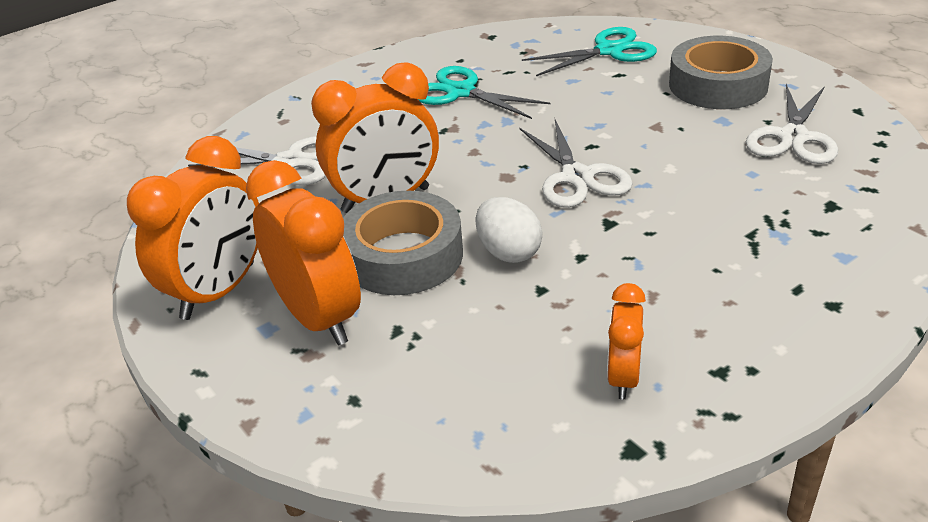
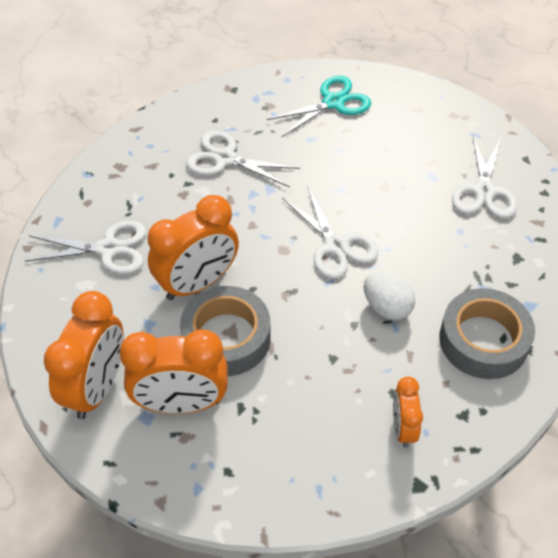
camera: 15 degrees left, 15 degrees up
(319, 318) = (181, 403): orange clock -> orange clock turned 135 degrees clockwise
(461, 92) = (225, 159): turquoise scissors -> white scissors
(508, 252) = (302, 326): white egg -> white egg (387, 307)
(718, 85) = (423, 138): grey tape -> grey tape (483, 340)

